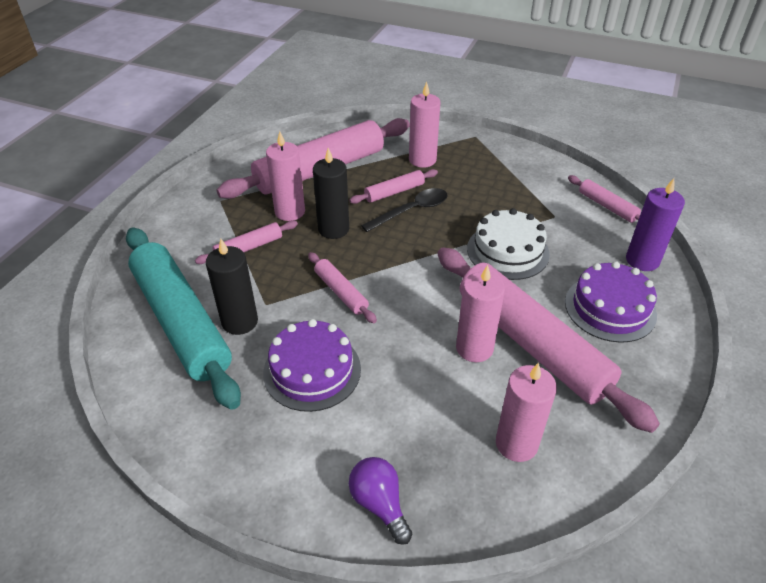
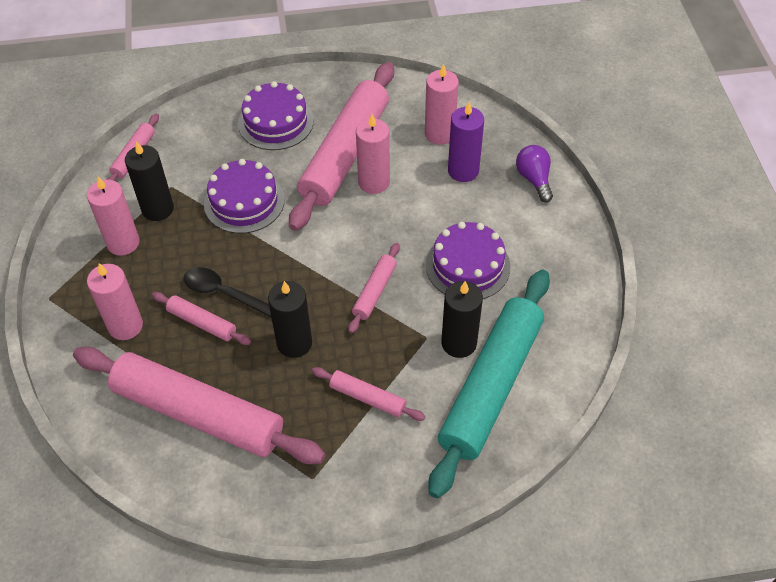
camera: 120 degrees left, 10 degrees up
(290, 212) = (291, 397): pink candle -> pink candle (123, 243)
(379, 504) = (534, 179): purple light bulb -> purple light bulb turned 135 degrees clockwise
(508, 251) = (244, 201): white cake -> purple cake
(531, 202) = (158, 209): none -> black candle
(642, 260) = (203, 117): purple candle -> purple candle (463, 171)

